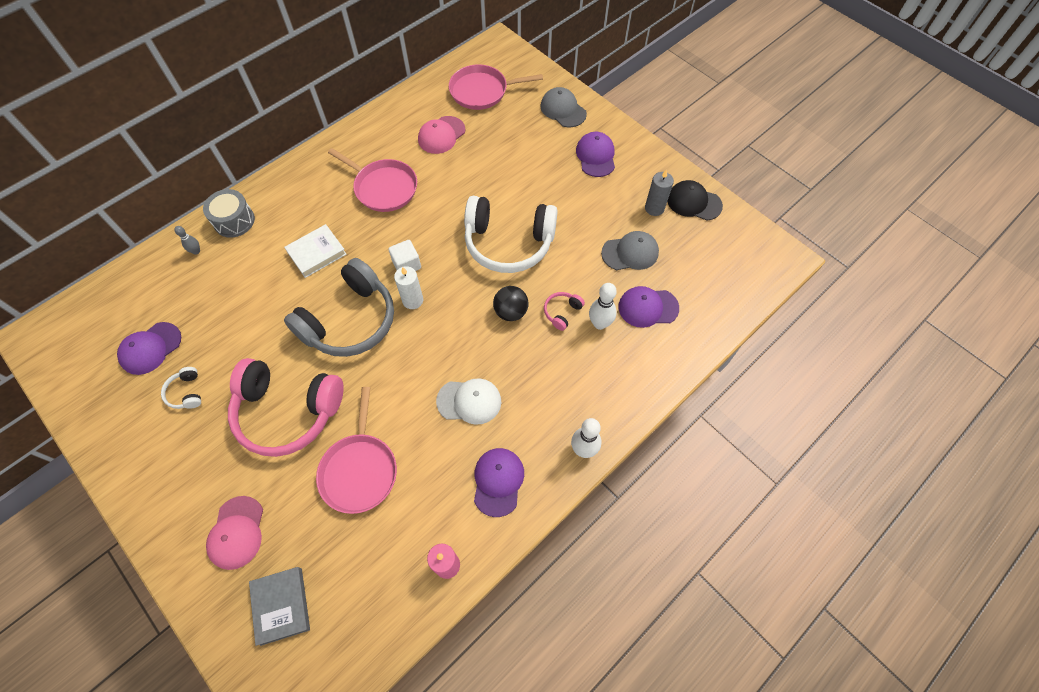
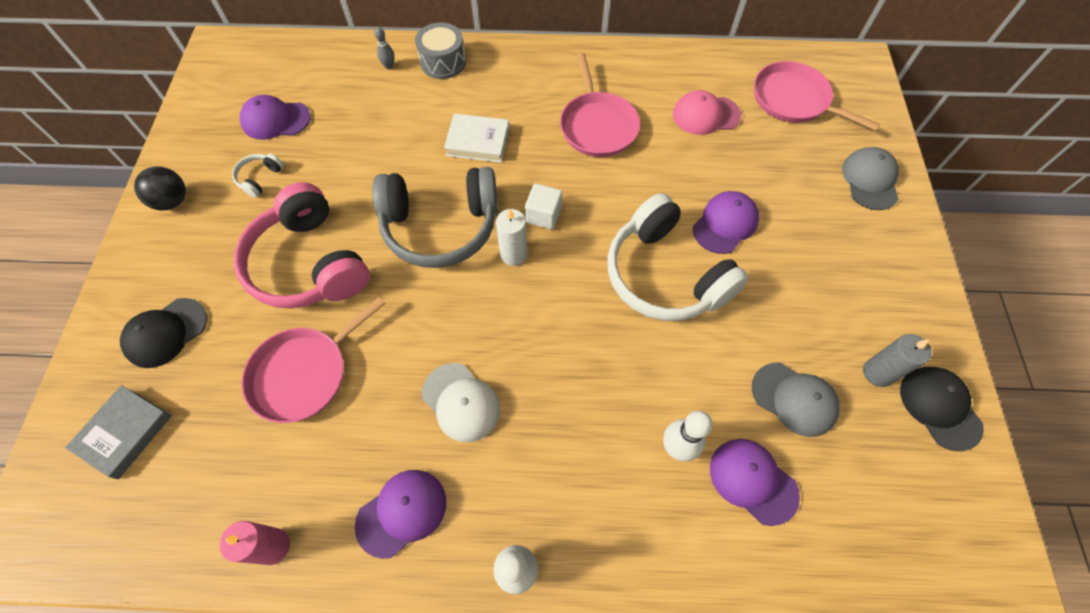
camera: 45 degrees right, 0 degrees up
(236, 532) = (166, 333): pink cap -> black cap
(511, 312) = (594, 348): black ball -> black ball (172, 201)
(562, 312) = (647, 397): pink headphones -> none
(596, 156) = (860, 258): purple cap -> purple cap (725, 224)

